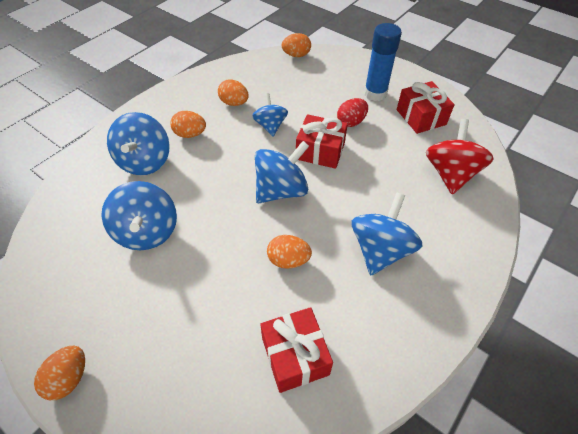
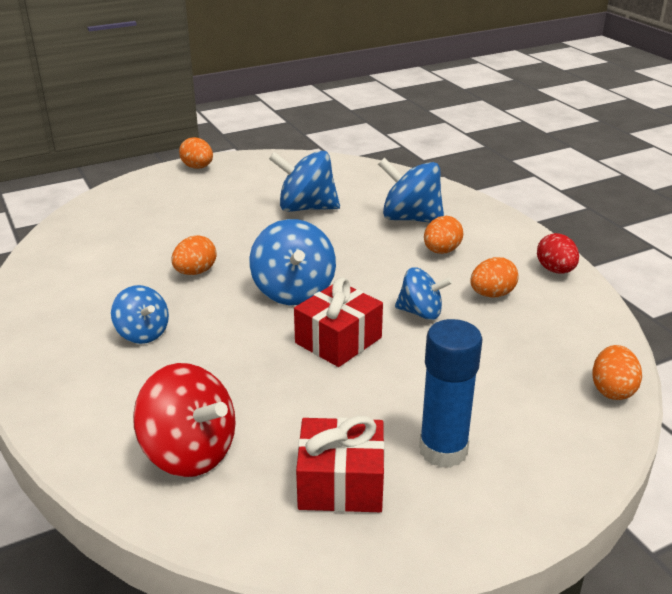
camera: 115 degrees right, 20 degrees down
(295, 356) = (101, 252): red gift -> none
(351, 122) = (381, 391): red egg -> red egg (555, 270)
(380, 250) = (143, 333): blue spinning top -> blue spinning top, size x0.64

